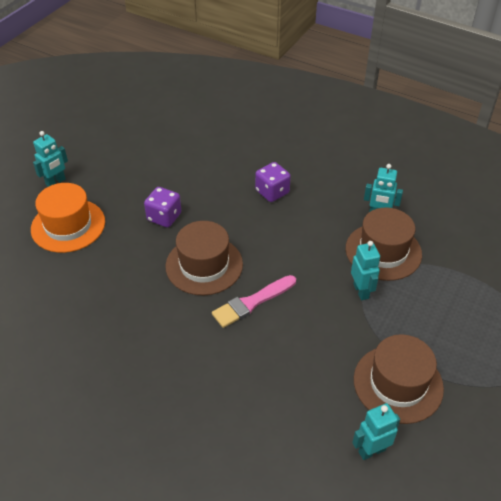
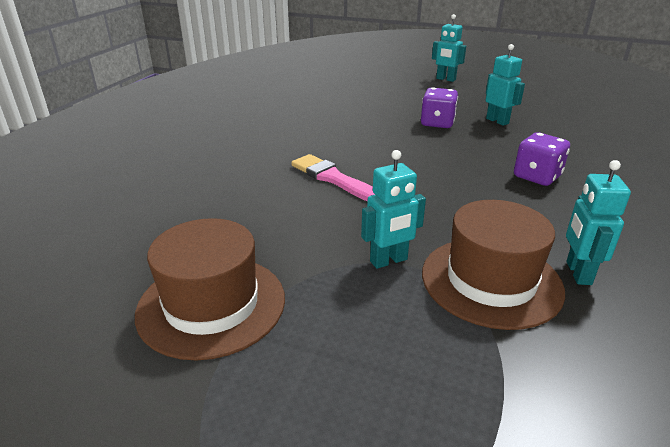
camera: 80 degrees right, 15 degrees down
(68, 225) = (395, 90): orange hat -> none
(204, 265) = (379, 148): brown hat -> none
(371, 450) = (100, 282): turquoise robot -> turquoise robot (497, 121)

